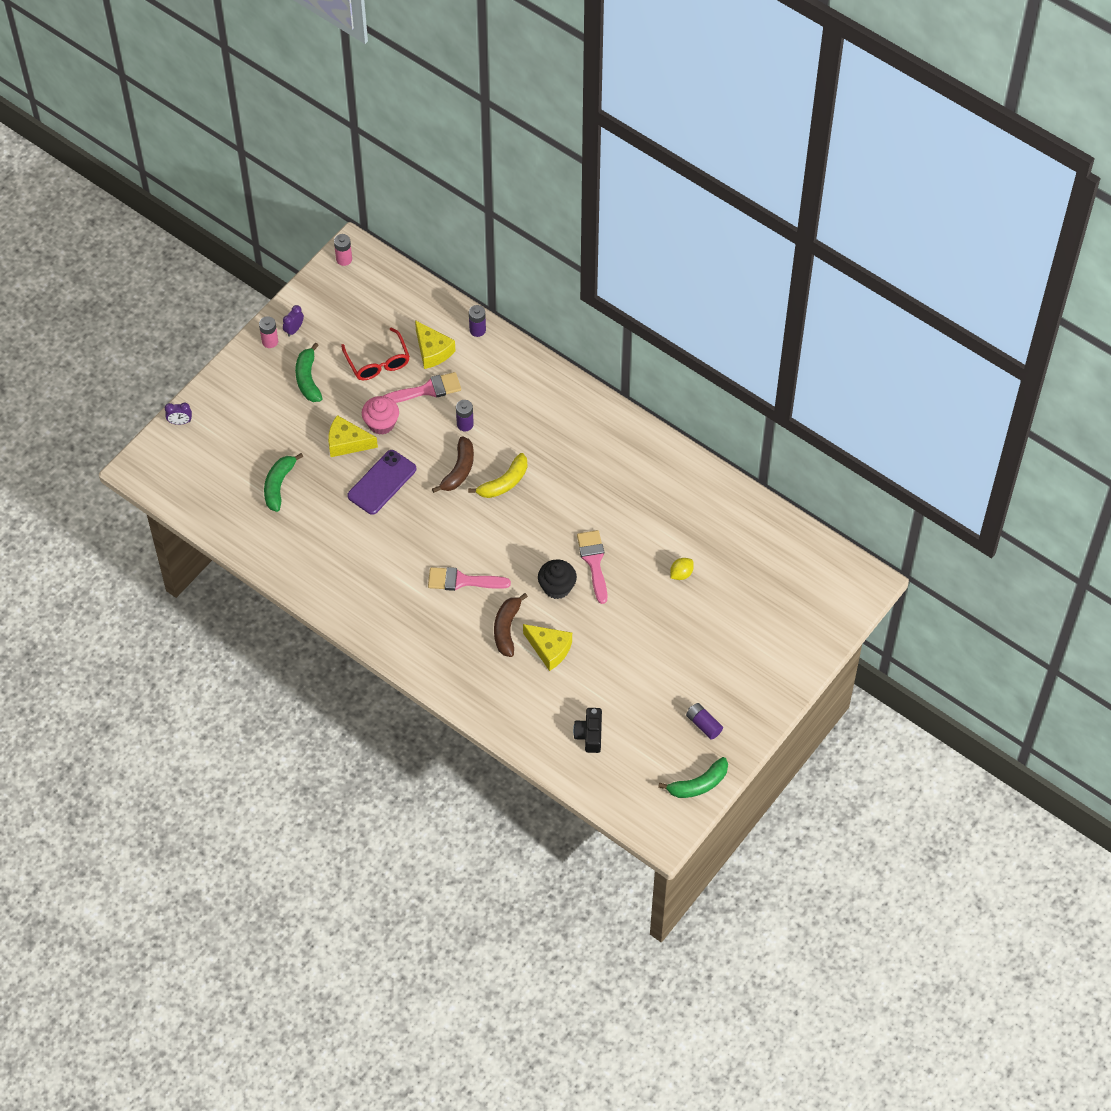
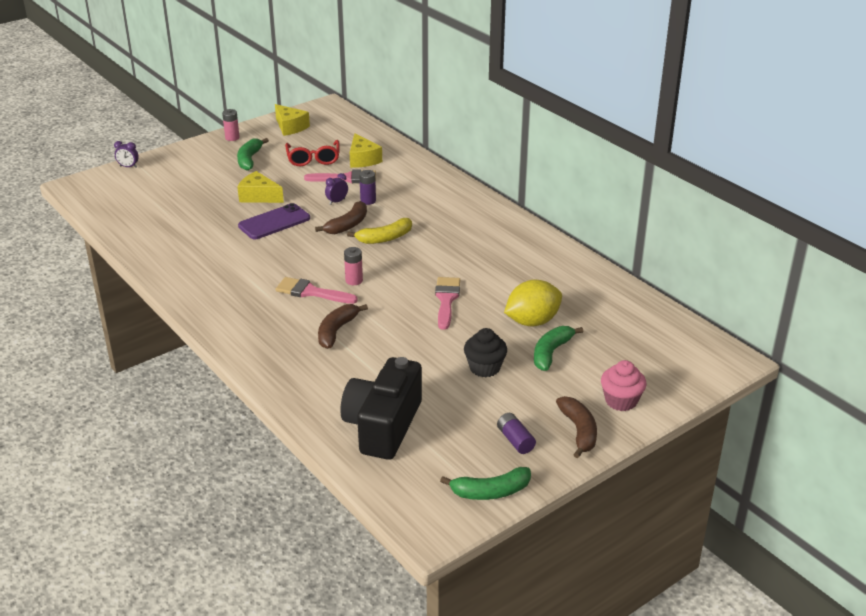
camera: 15 degrees right, 25 degrees down
(278, 485) = (183, 211): green banana -> green banana (551, 353)
(294, 329) = (256, 135): purple clock -> purple clock (337, 201)
(344, 259) = (318, 108): pink battery -> pink battery (354, 280)
(381, 423) = (295, 190): pink cupcake -> pink cupcake (621, 401)
(477, 330) = (407, 154): purple battery -> none
(549, 649) = (372, 353): yellow cheese -> yellow cheese (290, 127)
(557, 587) = (401, 311): black cupcake -> black cupcake (484, 368)
(589, 735) = (383, 426): black camera -> black camera, size x2.06
(681, 574) = (532, 321): yellow lemon -> yellow lemon, size x2.06
(753, 701) = (579, 431): none -> brown banana

